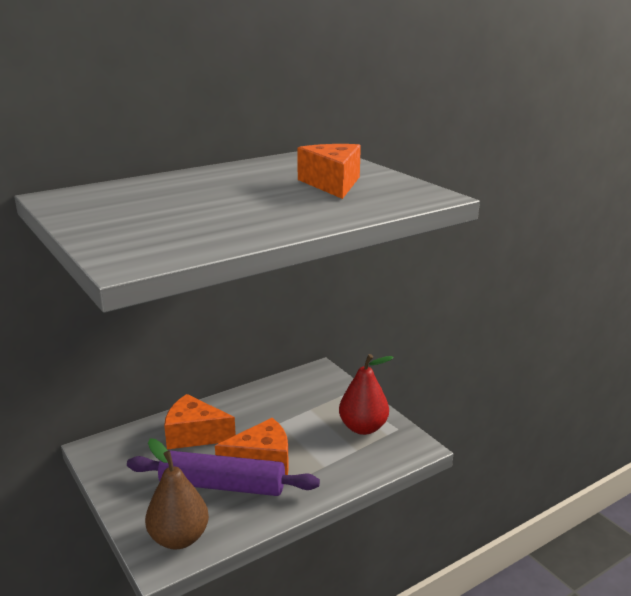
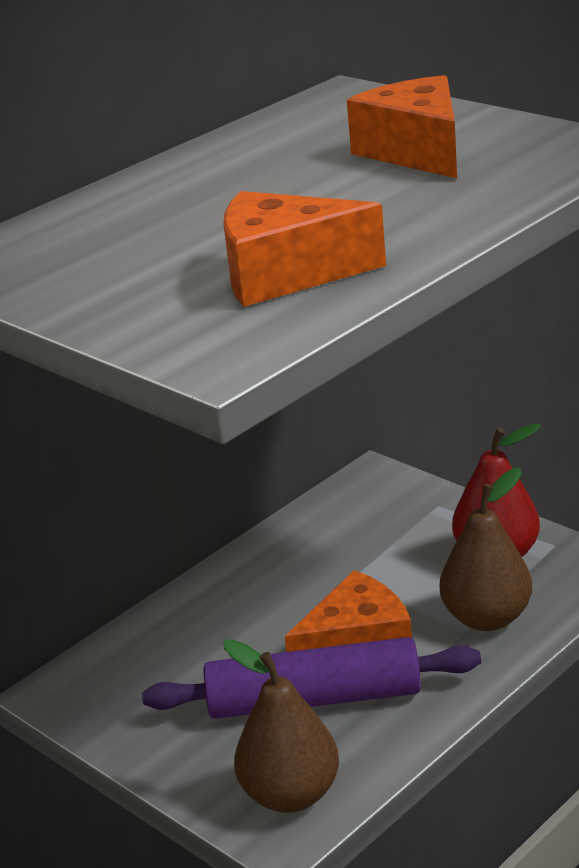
camera: 10 degrees left, 5 degrees up
(194, 435) = (218, 630): orange cheese -> orange cheese (286, 274)
(340, 461) = (486, 618): none -> brown pear

